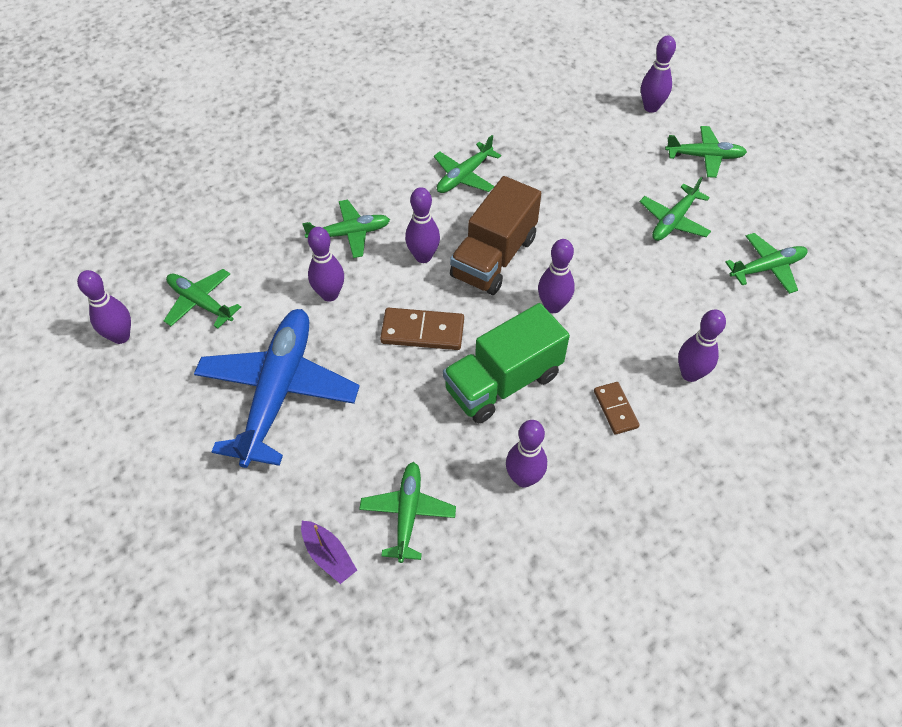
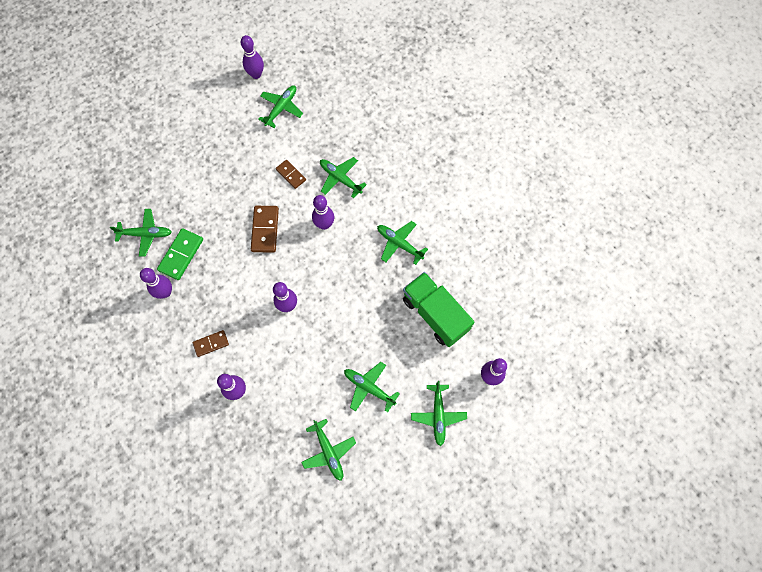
camera: 85 degrees right, 15 degrees up
(278, 392) = (220, 159): blue plane -> none
(329, 294) = (291, 175): purple bowling pin -> brown domino
(329, 556) = (123, 199): purple boat -> none
(349, 234) = (340, 179): green plane -> green plane turned 150 degrees clockwise
(455, 454) = (181, 255): none -> green domino
(494, 257) = (326, 267): brown truck -> none
(503, 382) = (229, 278): green truck -> green truck (435, 314)

